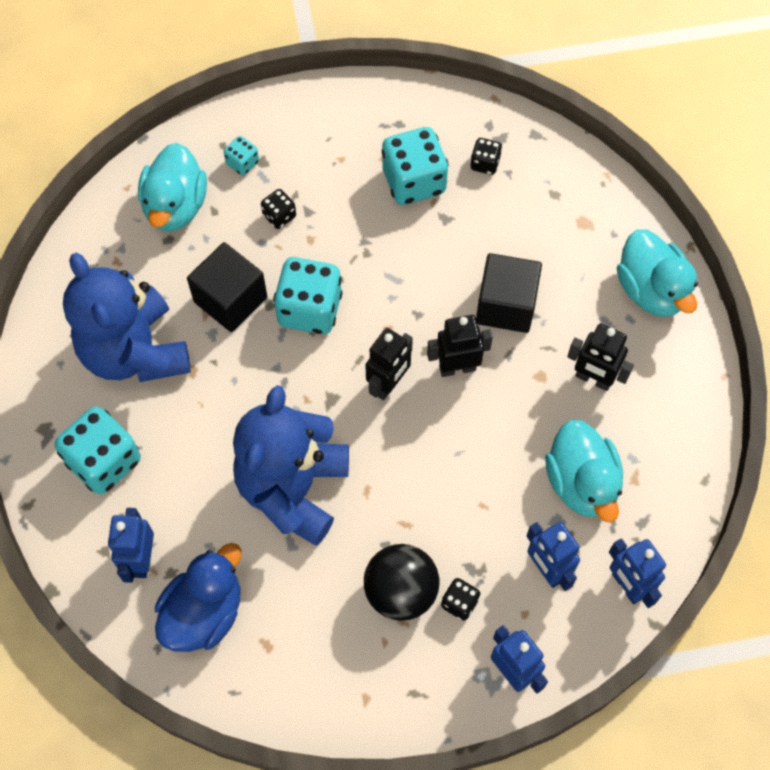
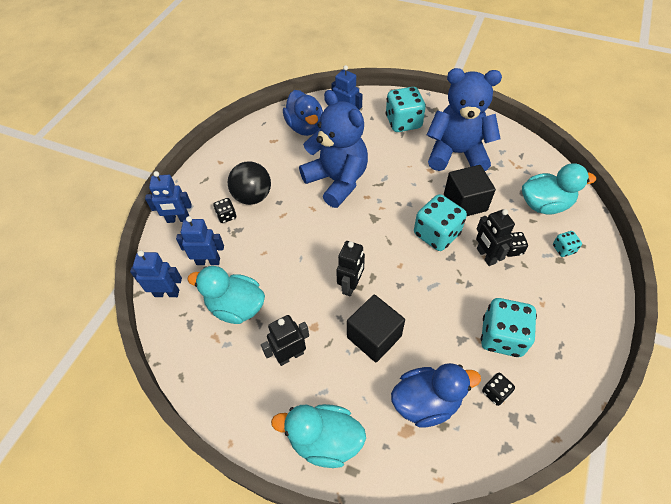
camera: 125 degrees right, 10 degrees down
(175, 206) = (544, 204): turquoise duck -> turquoise duck turned 135 degrees clockwise
(388, 384) = (364, 247): black robot -> black robot (485, 256)
(542, 219) = (426, 402): none -> blue duck

